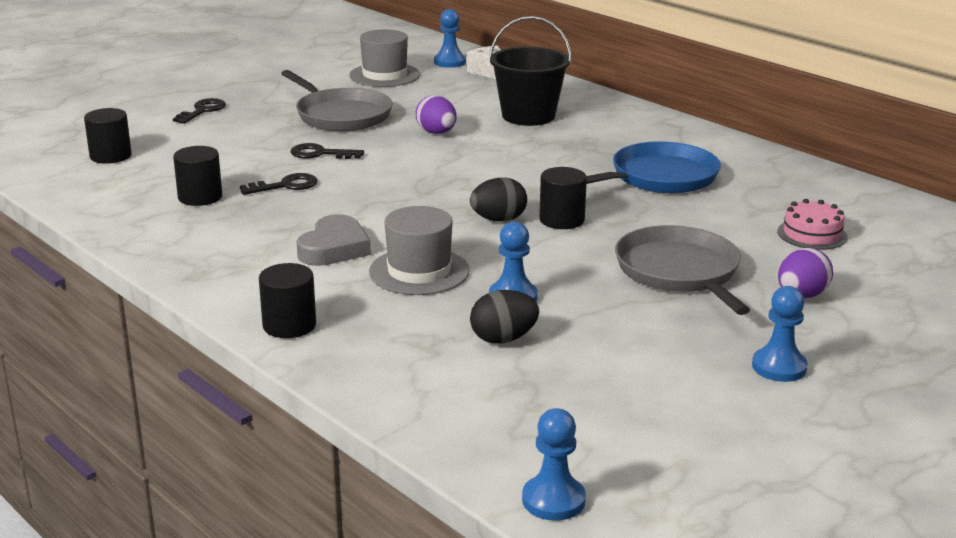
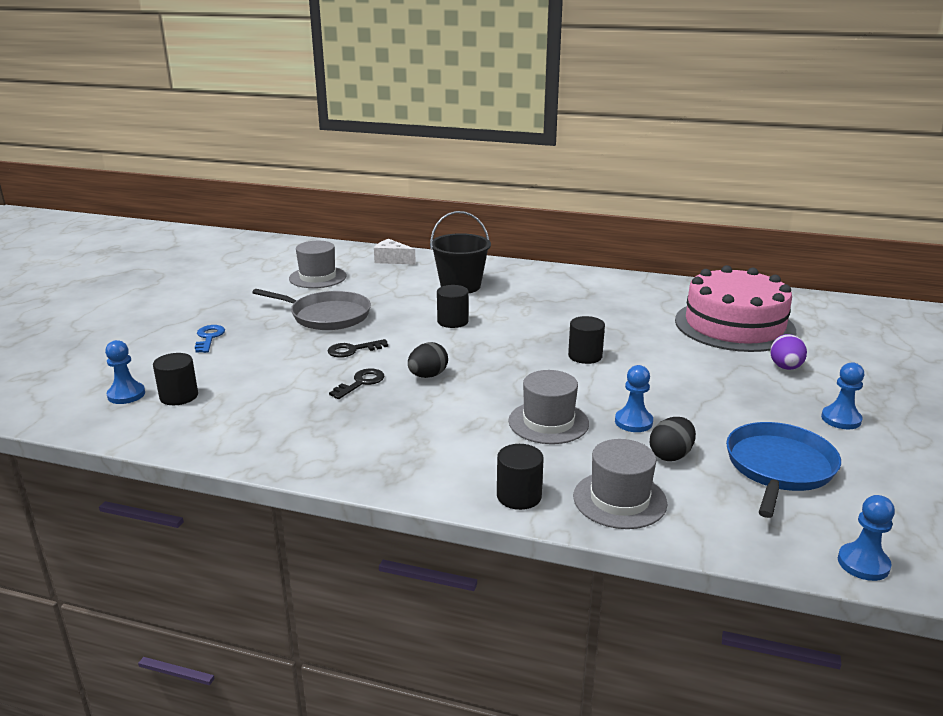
camera: 30 degrees left, 0 degrees up
(200, 197) = (305, 411): black cylinder -> black cylinder (453, 321)
(202, 111) = (209, 338): black key -> blue key
(334, 248) = (465, 422): grey heart -> none
(383, 360) = (619, 500): none -> grey hat
(436, 133) = (415, 313): purple egg -> none
(449, 62) = (352, 258): blue pawn -> blue pawn (126, 395)
(498, 220) = (546, 367): black egg -> black egg (428, 376)
(659, 177) = (600, 310): blue pan -> blue pan (779, 467)
(679, 272) = (702, 372): grey pan -> none
(812, 234) = (734, 325): pink cake -> pink cake, size x2.49

